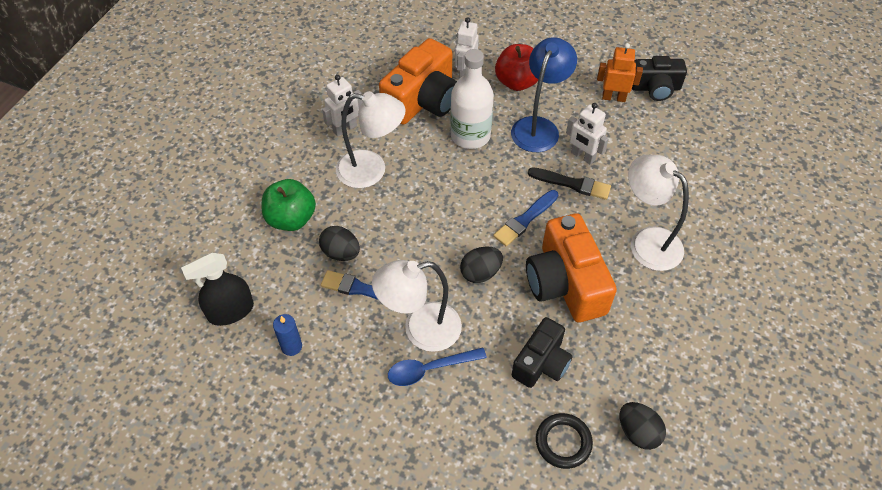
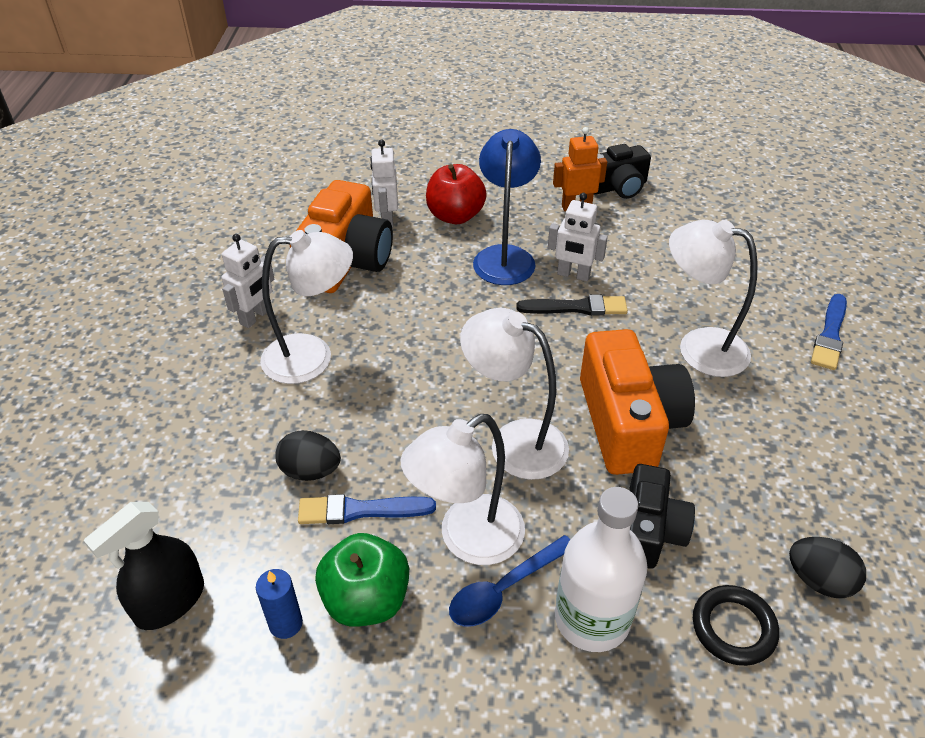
camera: 20 degrees left, 10 degrees down
(291, 219) = (220, 446): green apple -> green apple (366, 600)
(470, 135) = (425, 285): white bottle -> white bottle (592, 619)
(480, 273) = (514, 441): black egg -> white lamp
(525, 220) = (540, 362): blue brush -> blue brush (830, 335)
(565, 283) = (628, 423): orange camera -> orange camera turned 150 degrees counterclockwise

